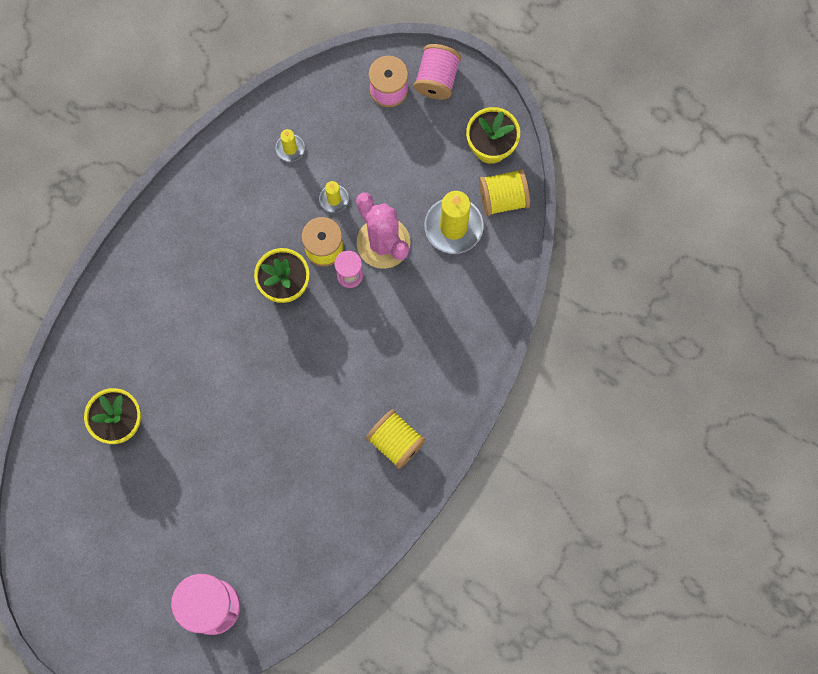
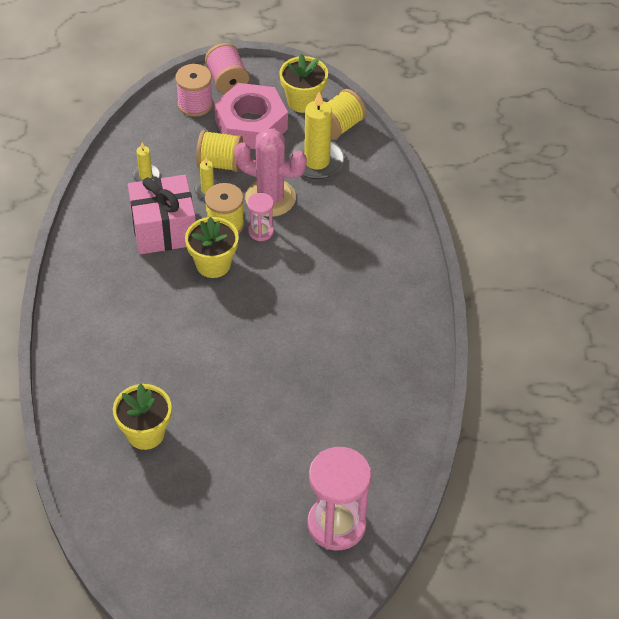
camera: 35 degrees left, 25 degrees down
(267, 220) = (164, 229): none -> pink gift
(395, 441) = (391, 320): yellow spool -> yellow spool (220, 163)
(423, 146) = (251, 125): none -> pink nut

